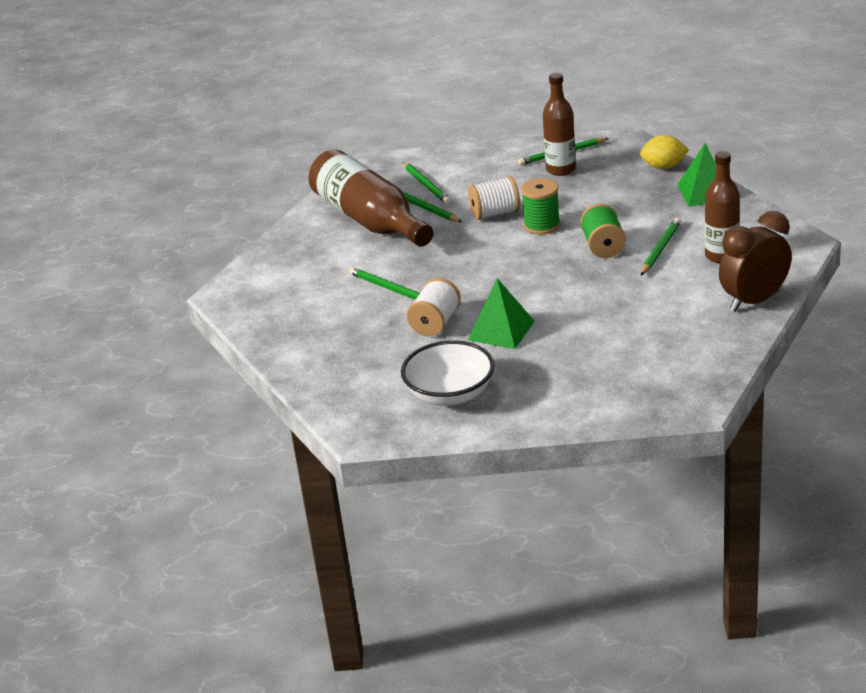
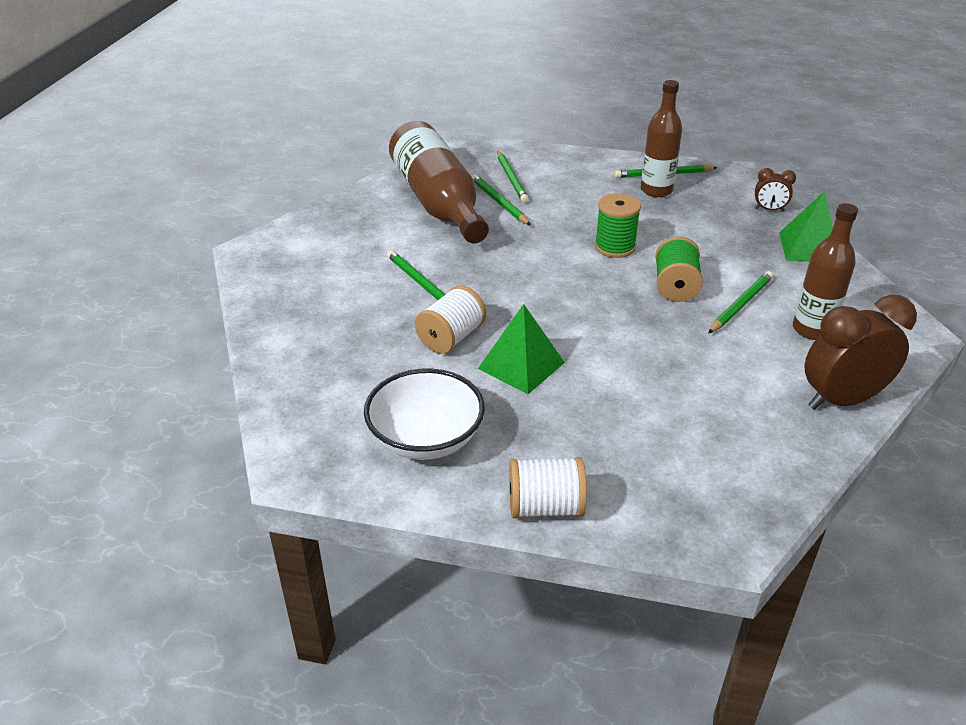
camera: 10 degrees right, 5 degrees up
(495, 213) = (569, 223): white spool -> white spool (545, 507)
(664, 167) = (769, 210): yellow lemon -> brown clock

